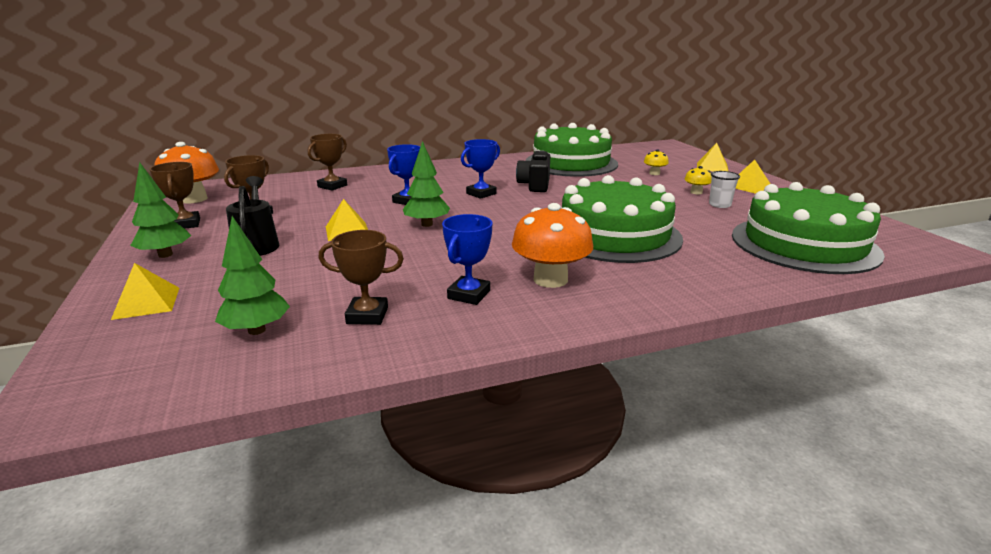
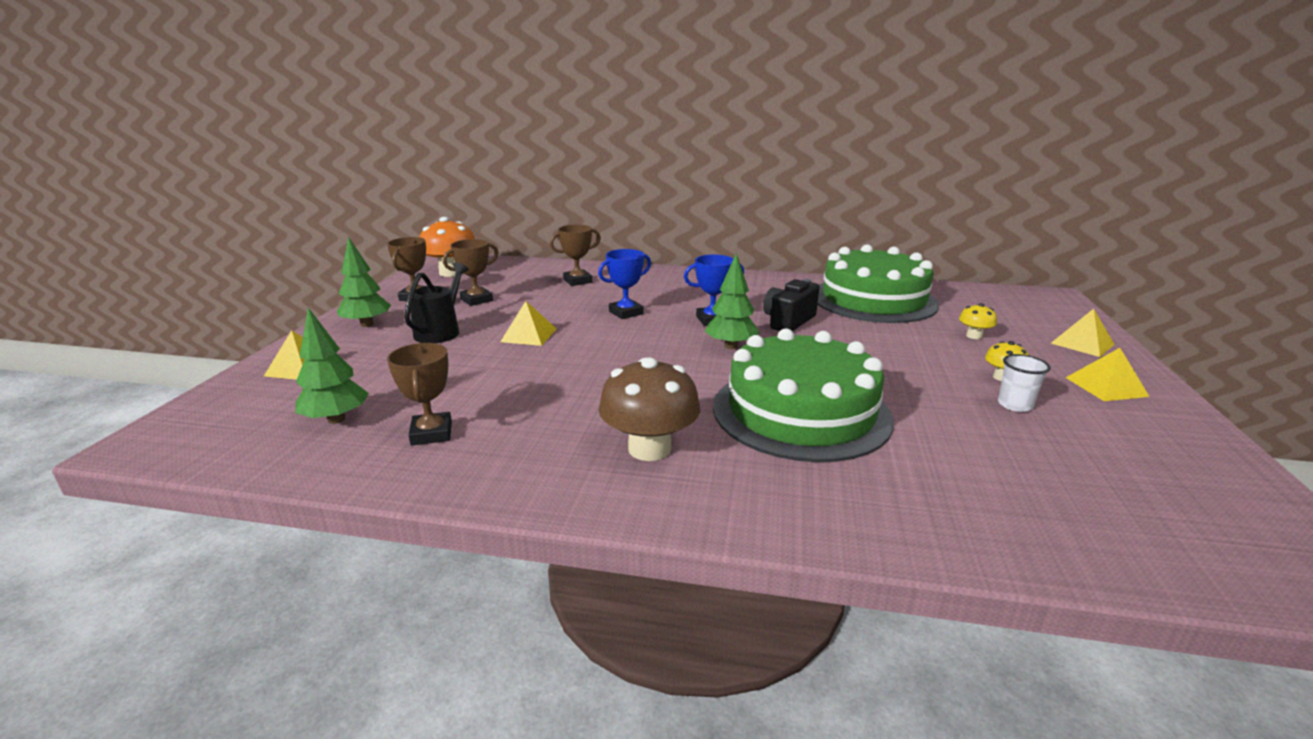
camera: 30 degrees right, 0 degrees up
(367, 315) = (431, 433): brown trophy -> brown trophy turned 45 degrees clockwise
(427, 224) = (609, 345): green tree -> green tree (731, 346)
(469, 295) = (545, 440): blue trophy -> none
(550, 279) = (649, 448): orange mushroom -> brown mushroom
(804, 244) = (1077, 504): green cake -> none

